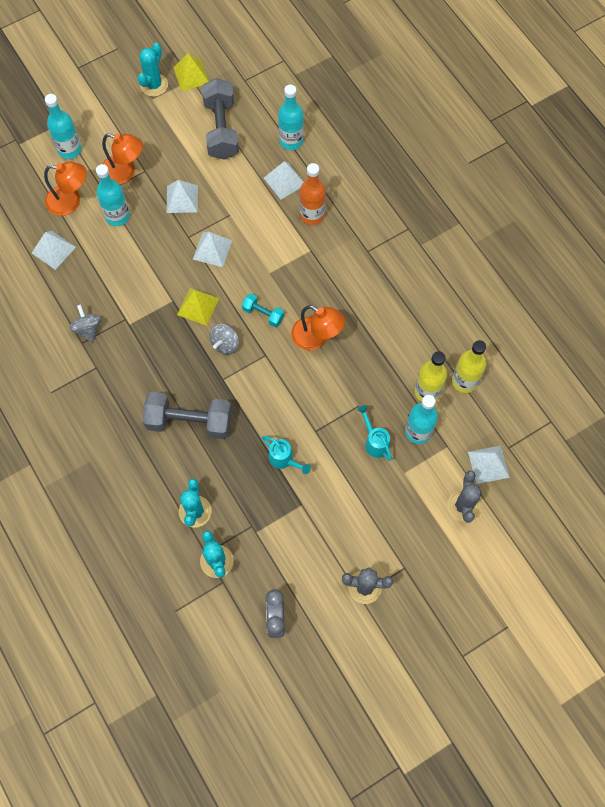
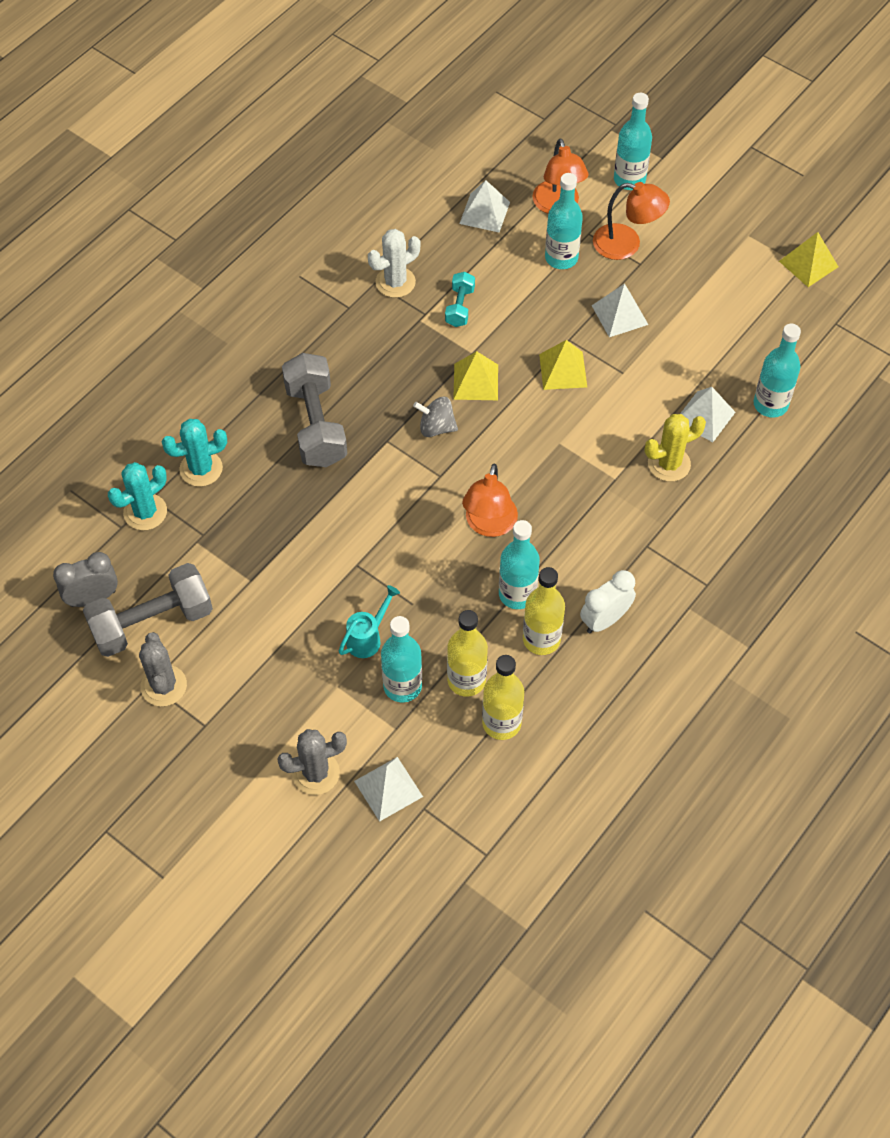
camera: 70 degrees right, 10 degrees down
(88, 329) = (395, 282): grey spinning top -> white cactus
(125, 172) = (626, 244): orange lamp -> orange lamp turned 75 degrees counterclockwise
(154, 85) = (770, 230): turquoise cactus -> none
(212, 249) = (563, 370): white pyramid -> yellow pyramid
(221, 129) = (745, 322): grey dumbbell -> grey dumbbell (152, 622)
(263, 314) = (497, 455): turquoise dumbbell -> turquoise dumbbell (460, 307)
(284, 460) = (303, 542): turquoise watering can -> none
(312, 215) = (669, 464): orange bottle -> yellow cactus
(375, 339) = (517, 594): none -> turquoise bottle
(412, 295) = (605, 620): none -> white clock
(413, 337) = (541, 639): none -> yellow bottle

